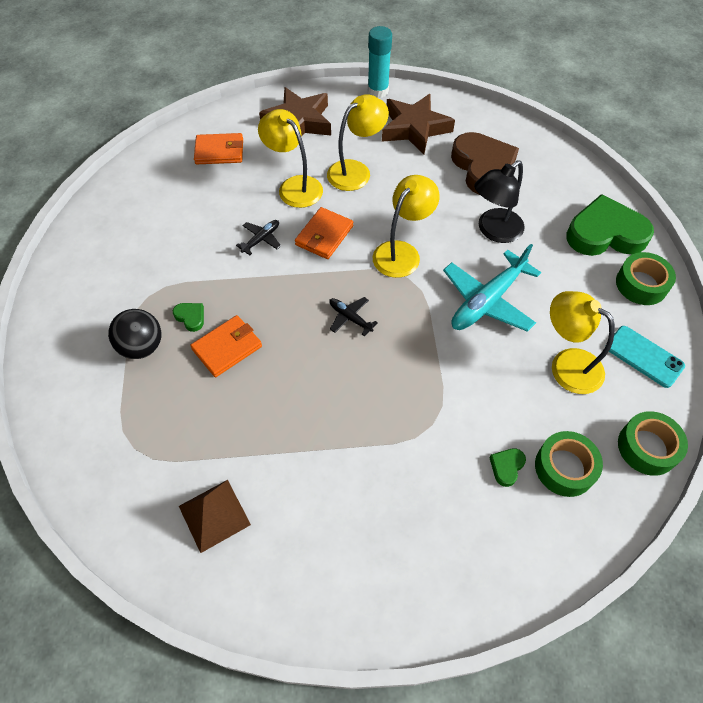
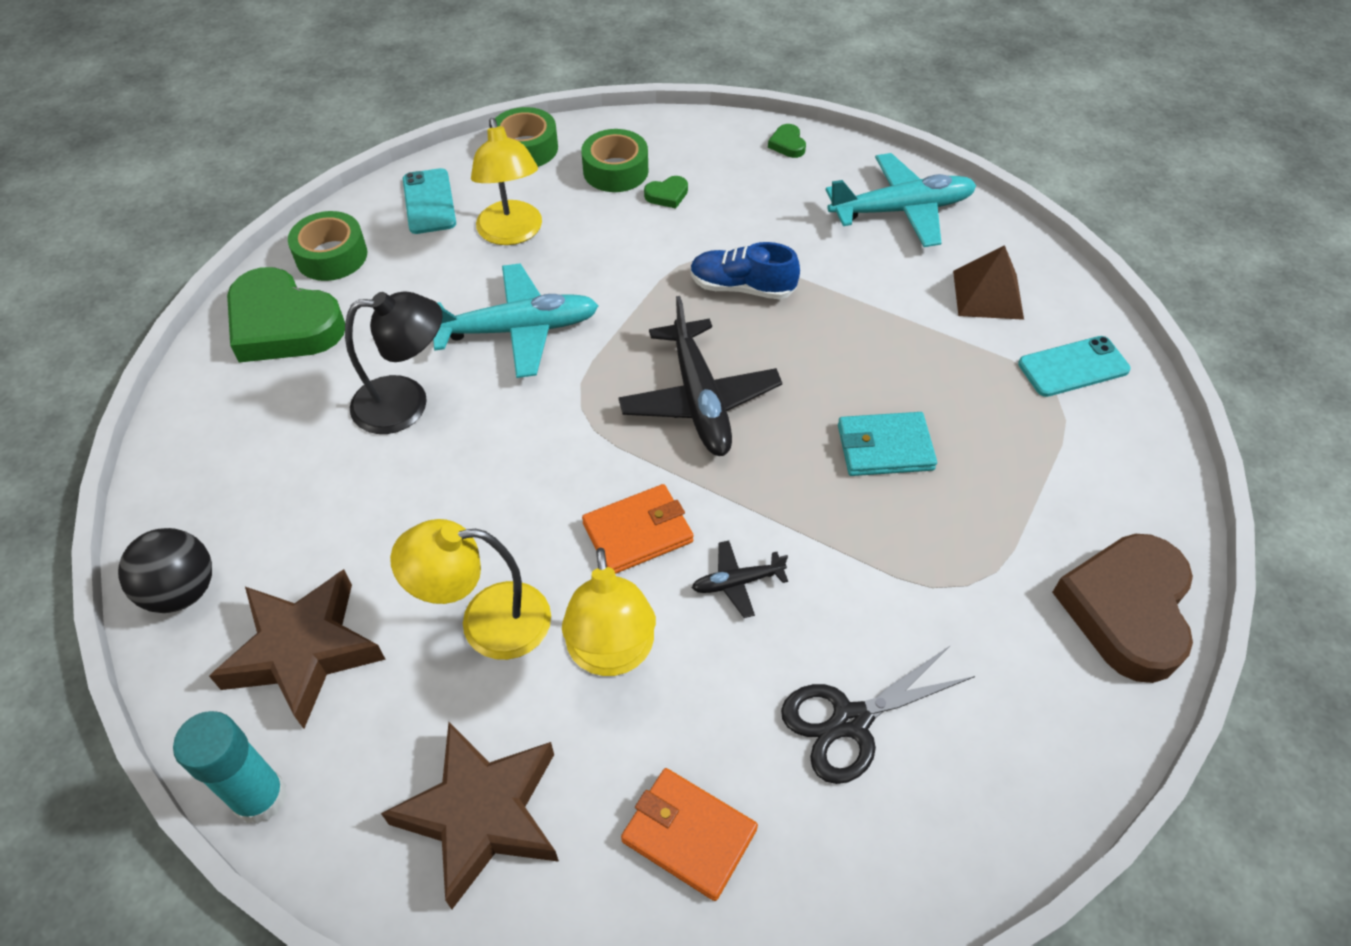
camera: 145 degrees left, 5 degrees down
(129, 480) = (1073, 367): none -> turquoise phone
(142, 347) = (1004, 511): black ball -> black ball (182, 591)
(177, 214) = (851, 721): none -> black scissors
(190, 317) = (915, 516): green heart -> green heart (787, 144)
(227, 348) = (885, 447): orange wallet -> turquoise wallet
(324, 571) = (901, 210): none -> turquoise plane
(350, 318) = (699, 399): black plane -> black plane, size x2.08
(387, 412) = (742, 287): none -> blue shoe
(402, 252) = (554, 444): yellow lamp -> none
(483, 167) = (298, 505): brown heart -> brown heart (1127, 610)

